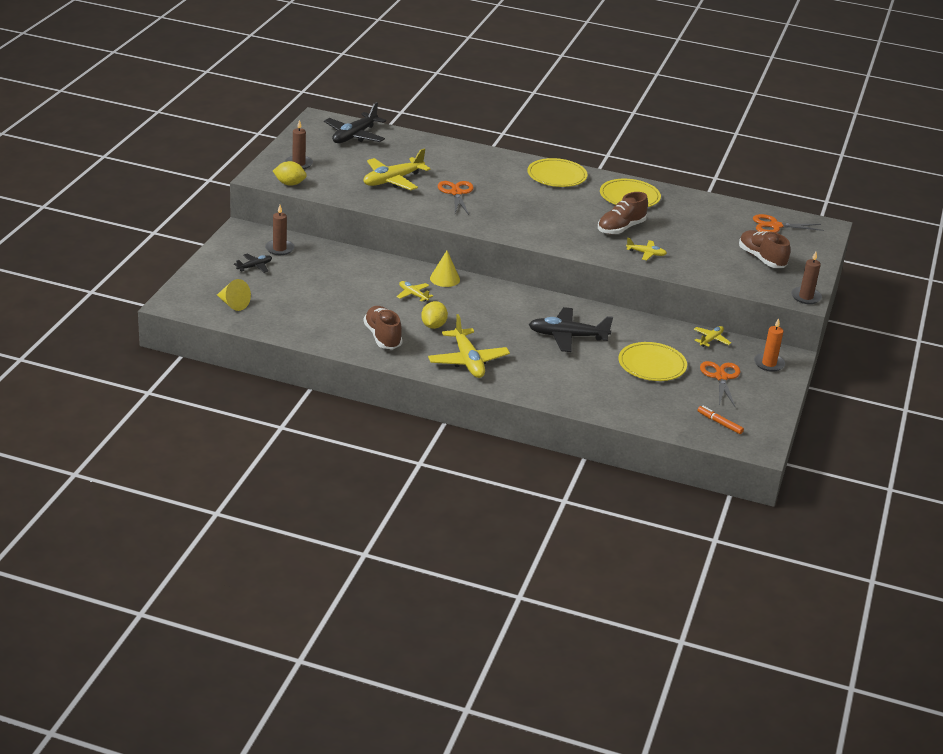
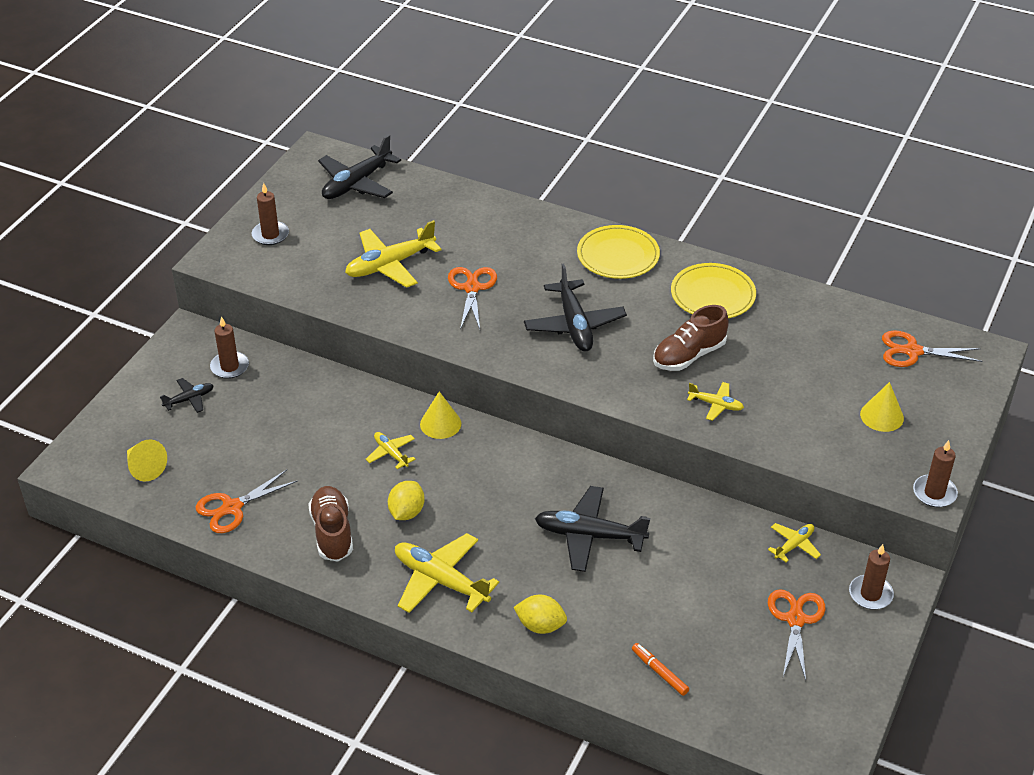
camera: 10 degrees right, 10 degrees up
(289, 184) = (249, 272): yellow lemon -> yellow lemon (540, 625)
(305, 324) = (232, 508): none -> orange scissors
(468, 361) = (440, 581): yellow plane -> yellow plane turned 135 degrees clockwise
(535, 212) = (574, 325): none -> black plane
(652, 365) = (699, 593): yellow plate -> none
(719, 423) = (777, 711): orange marker -> orange marker (659, 672)
(761, 259) = (882, 416): brown shoe -> yellow cone
(769, 364) = (870, 594): orange candle -> brown candle

